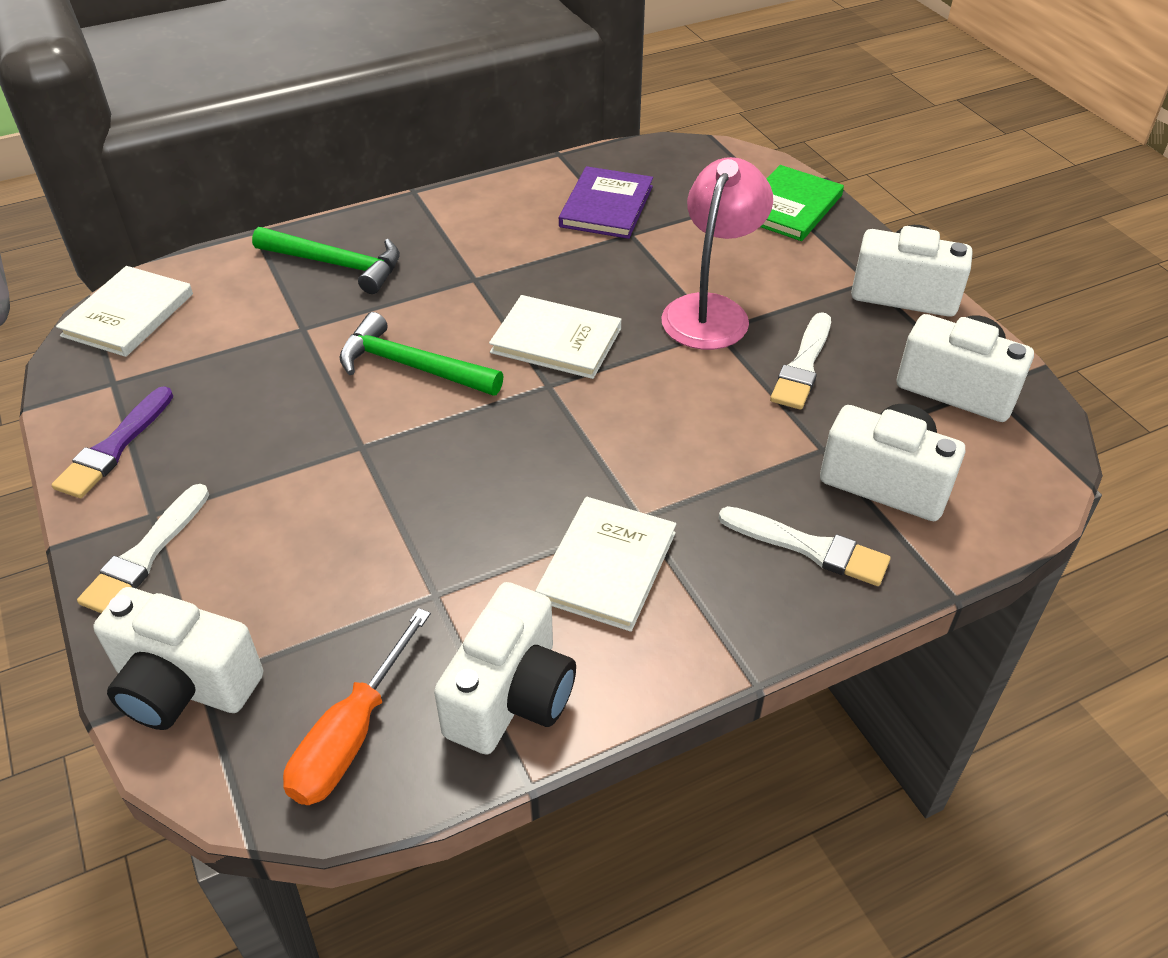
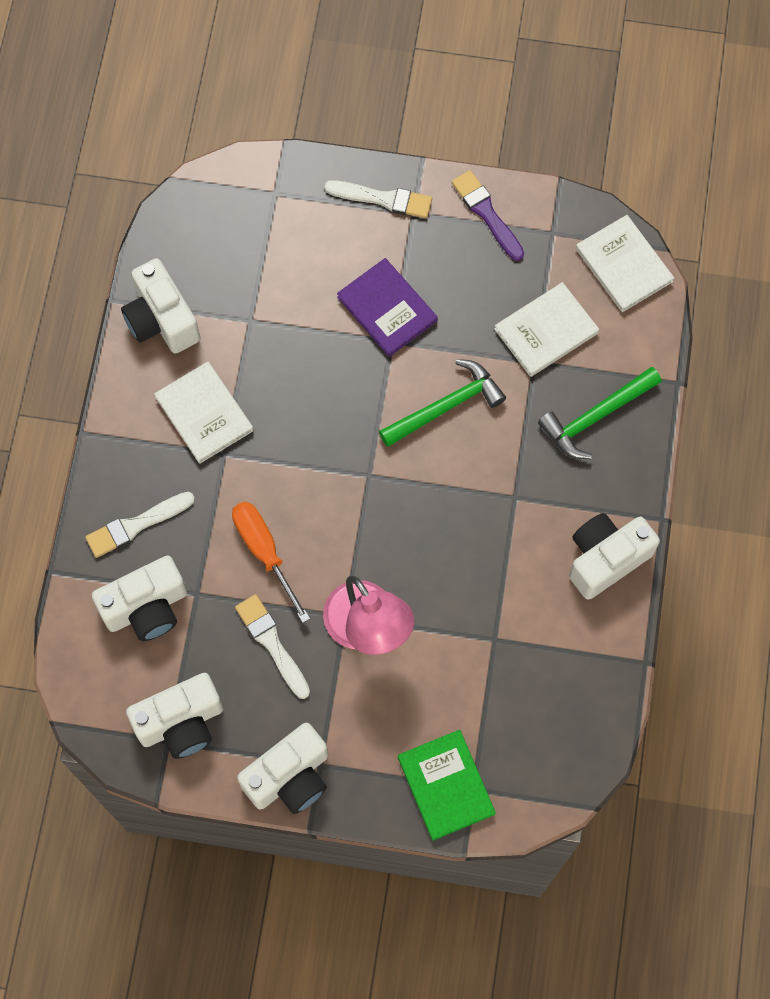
camera: 125 degrees right, 25 degrees up
(145, 554) = (383, 199): white brush -> white brush turned 135 degrees clockwise
(184, 685) = (278, 185): white camera -> white camera (606, 559)
(351, 736) = (194, 241): orange screwdriver -> orange screwdriver (264, 552)
(556, 341) = (408, 507): white book -> white book (546, 331)
(606, 206) = (542, 647): purple book -> purple book (387, 309)

